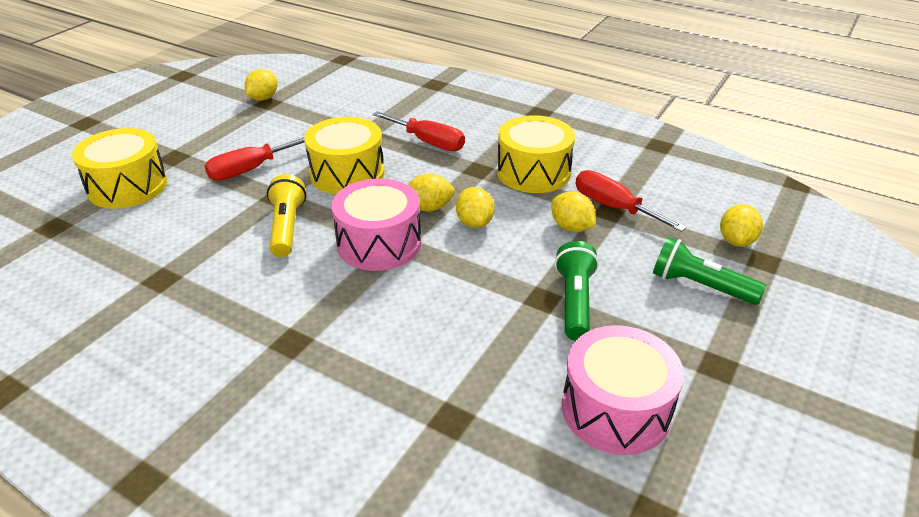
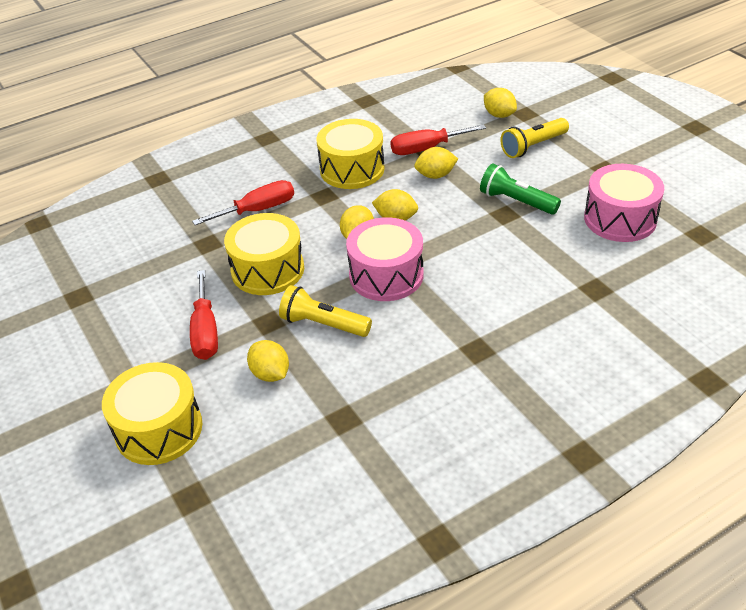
camera: 60 degrees left, 5 degrees up
(263, 98) = (65, 298): yellow lemon -> yellow lemon (270, 374)
(700, 286) = (533, 146): green flashlight -> yellow flashlight

